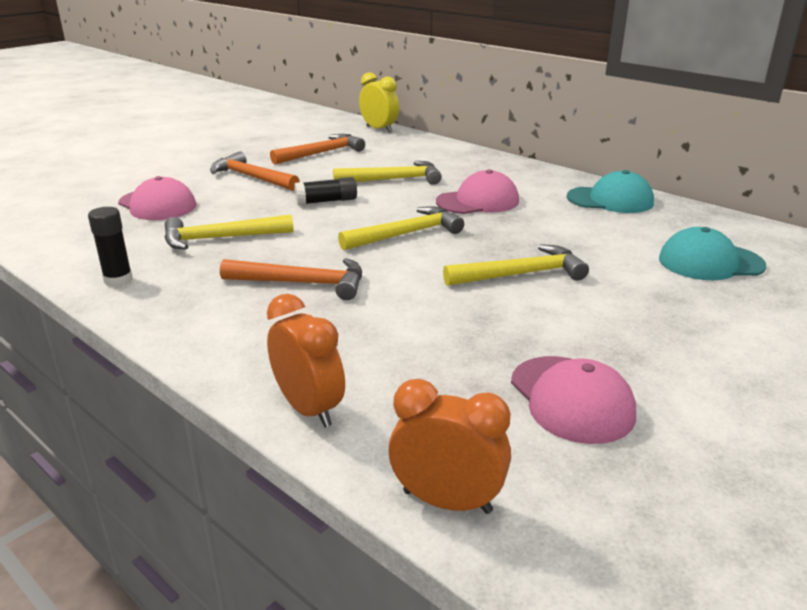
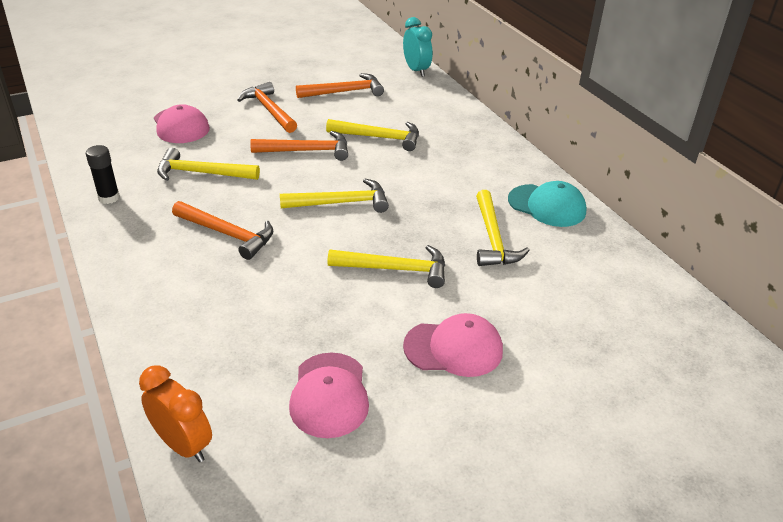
camera: 20 degrees right, 10 degrees up
(308, 409) = (153, 347): orange clock -> none
(326, 201) = (307, 151): black glue stick -> orange hammer
(379, 129) = (416, 70): yellow clock -> turquoise clock
(478, 201) = (429, 180): pink cap -> pink cap (453, 348)
(589, 232) = (493, 238): none -> yellow hammer
(710, 262) = (566, 299): turquoise cap -> none

